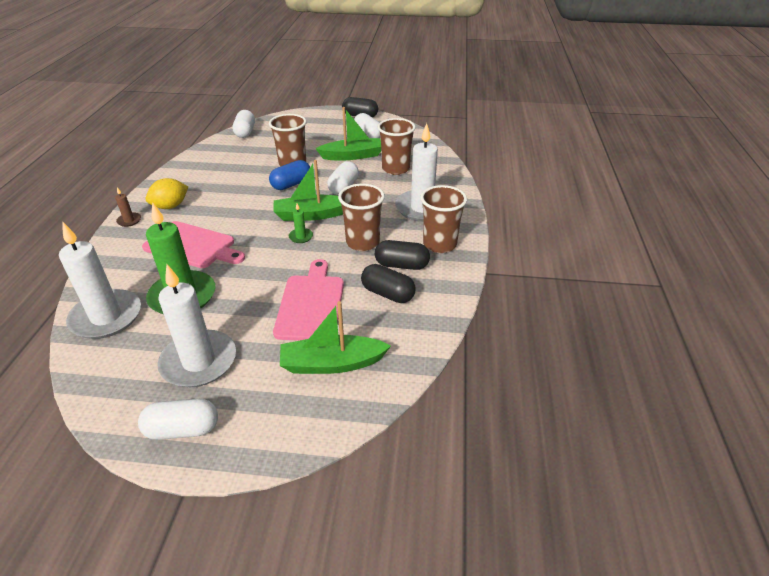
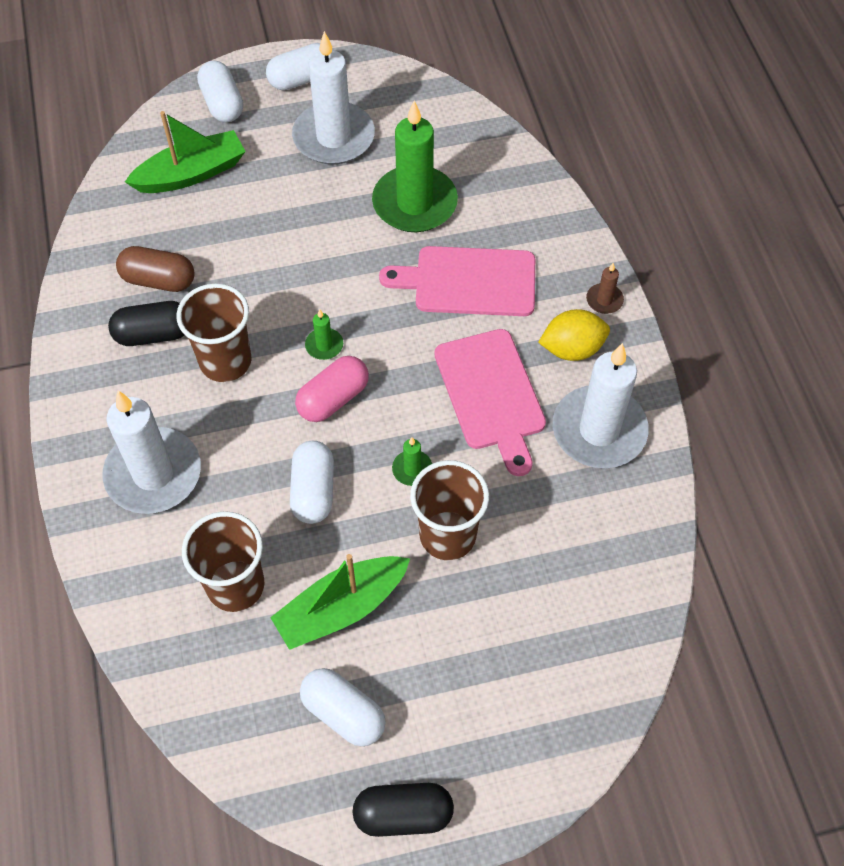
camera: 160 degrees right, 20 degrees up
(106, 317) = (478, 154): white candle -> white candle (599, 430)
(170, 206) = (572, 349): yellow lemon -> yellow lemon turned 45 degrees clockwise
(245, 132) = (626, 628): white capsule -> white capsule (222, 104)
(291, 184) = (412, 469): blue capsule -> green candle
(311, 215) = (333, 399): green boat -> pink capsule
(311, 304) = (250, 237): pink cutting board -> pink cutting board (491, 395)
(387, 294) = (158, 280): black capsule -> brown capsule
(439, 244) = (106, 393): brown cup -> none

